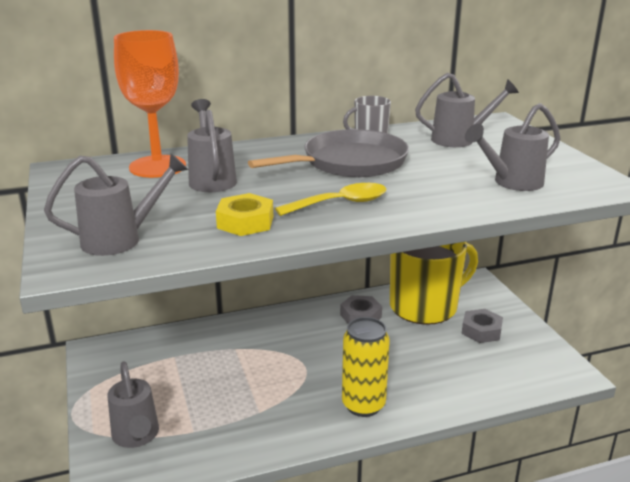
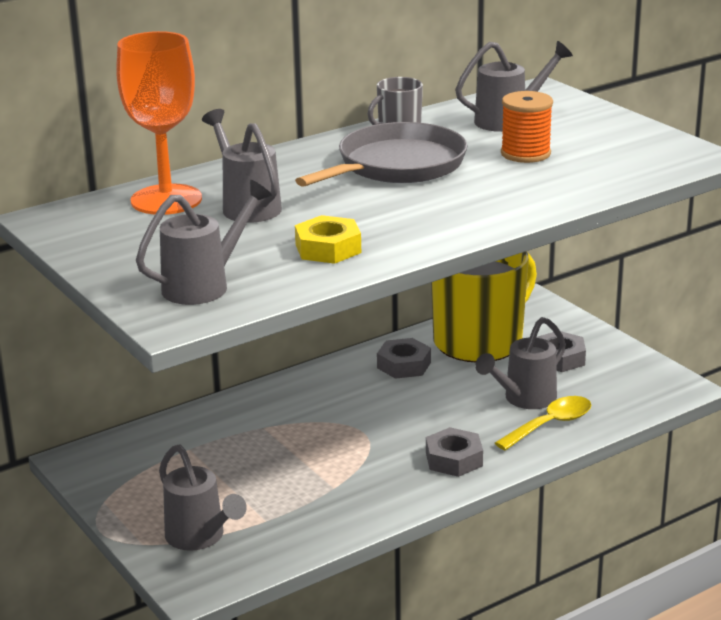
camera: 15 degrees left, 0 degrees up
(341, 203) = (419, 214): yellow spoon -> yellow spoon (550, 424)
(363, 405) = (454, 459): yellow can -> grey nut
(459, 166) = (525, 153): none -> orange spool
(512, 183) = (593, 166): grey watering can -> grey watering can (524, 399)

